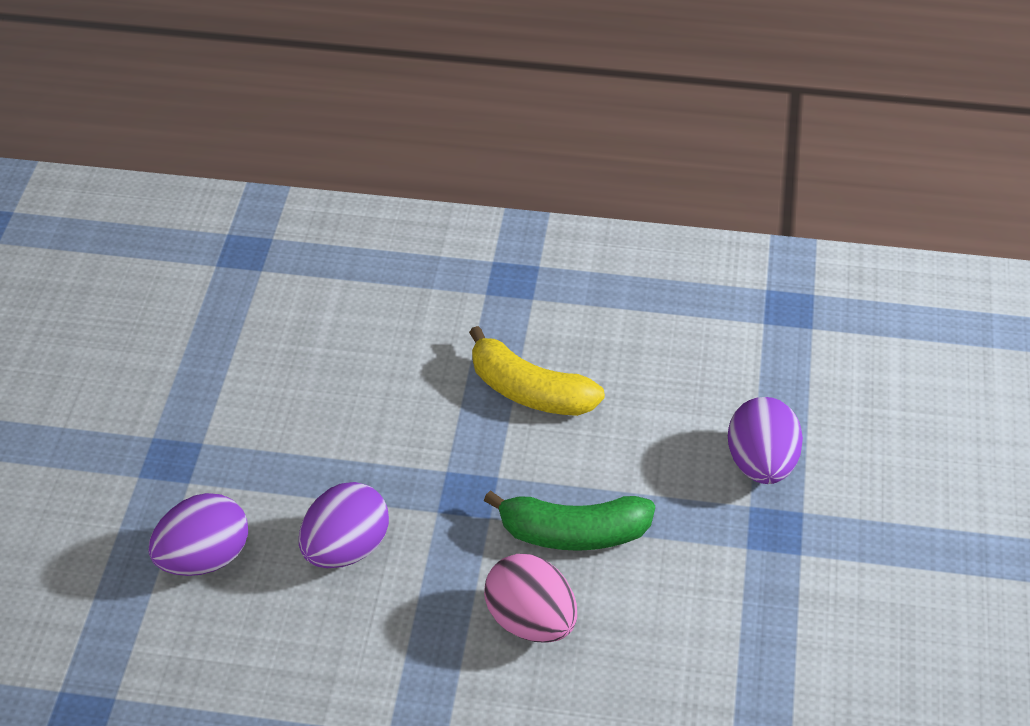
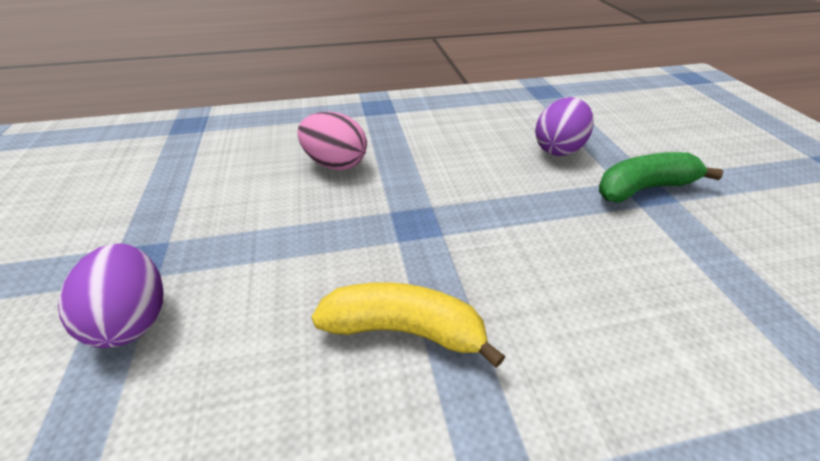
camera: 160 degrees right, 5 degrees down
(346, 549) = (478, 171): purple egg -> none
(573, 534) = (320, 216): green banana -> green banana (643, 188)

